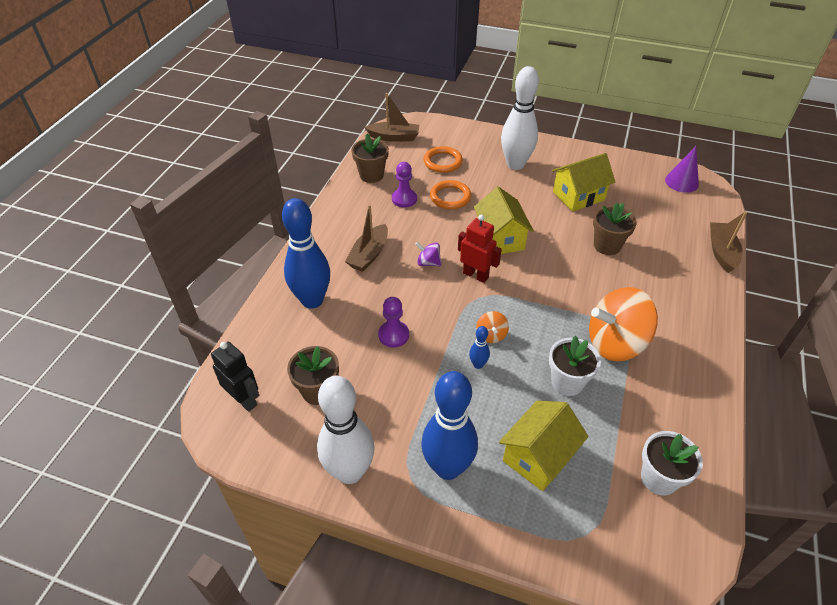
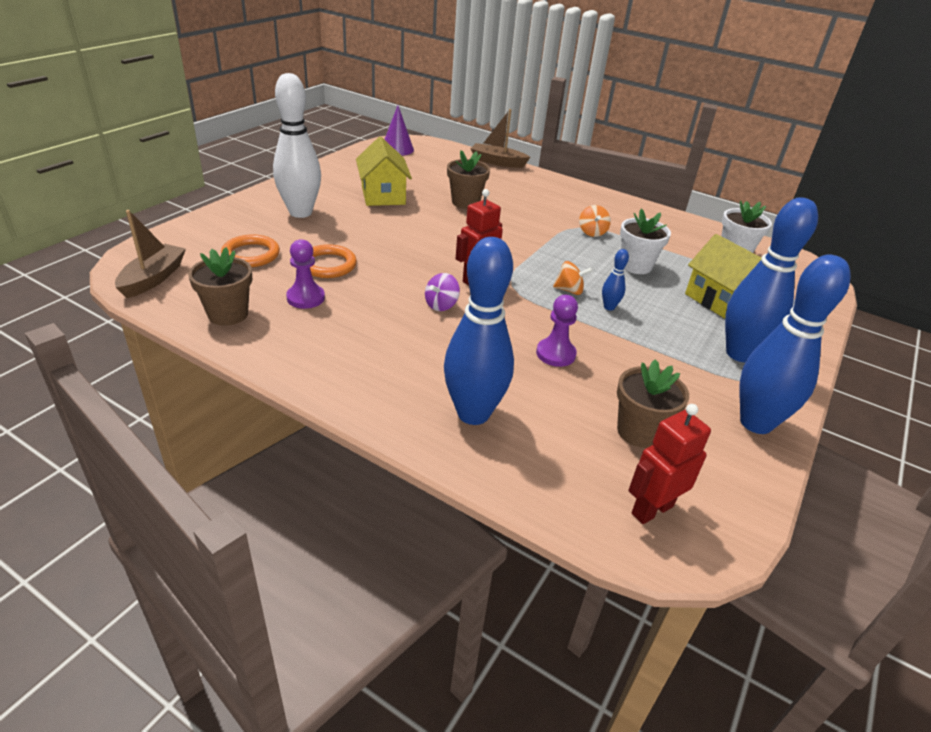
camera: 80 degrees left, 10 degrees down
(244, 399) = (651, 509): black robot -> red robot
(350, 472) = (756, 423): white bowling pin -> blue bowling pin
(369, 254) = (403, 347): brown boat -> none
(500, 238) = (424, 251): yellow house -> none
(615, 343) = (592, 232): orange spinning top -> orange spinning top, size x0.44

